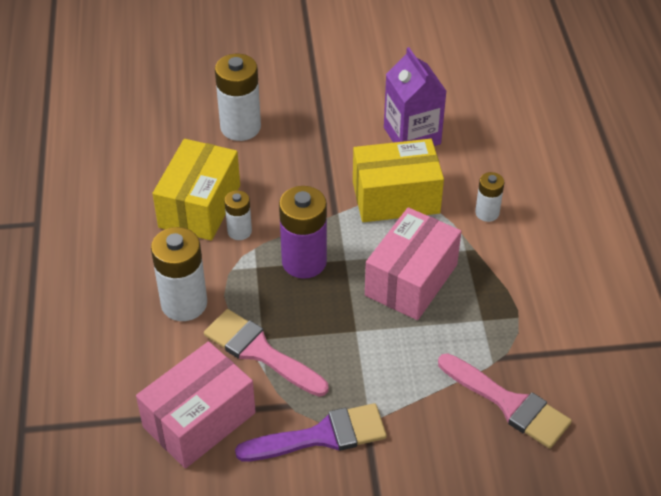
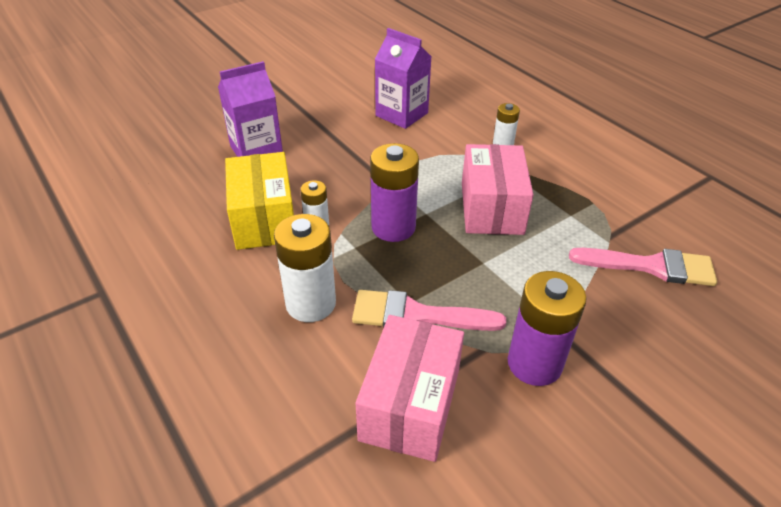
camera: 30 degrees left, 5 degrees down
(240, 127) = (256, 150): white battery -> purple carton
(321, 436) = (534, 363): purple brush -> purple battery
(396, 197) = (426, 157): yellow box -> none

